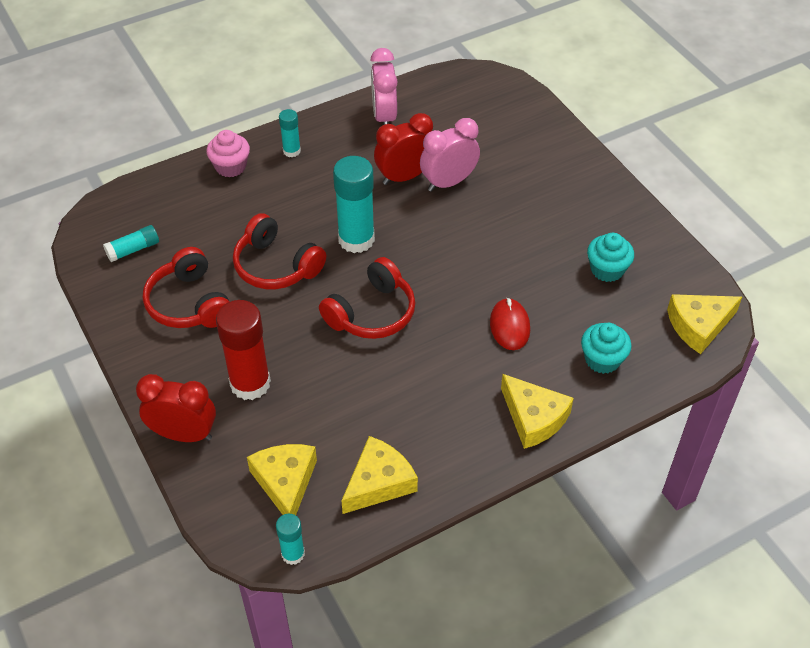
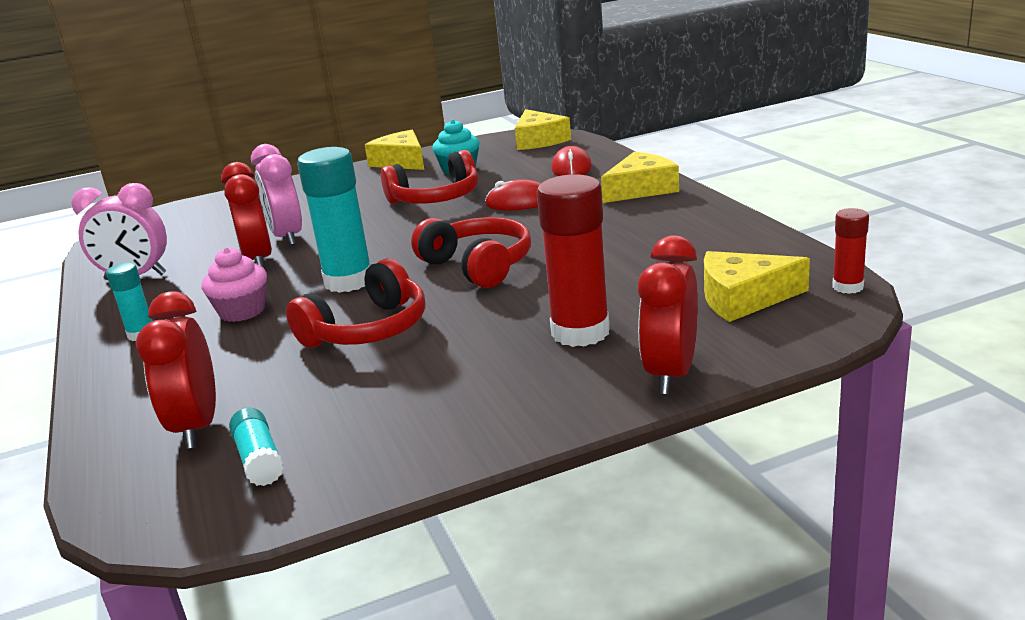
camera: 80 degrees left, 25 degrees down
(172, 213) = (197, 427): none -> red clock
(189, 303) = (411, 392): red headphones -> red headphones (436, 198)
(230, 167) = (130, 381): pink cupcake -> pink cupcake (242, 311)
(293, 554) = (847, 287): turquoise glue stick -> red glue stick
(379, 482) = (732, 249): yellow cheese -> yellow cheese (401, 162)
(602, 359) = (571, 168): turquoise cupcake -> red mouse

